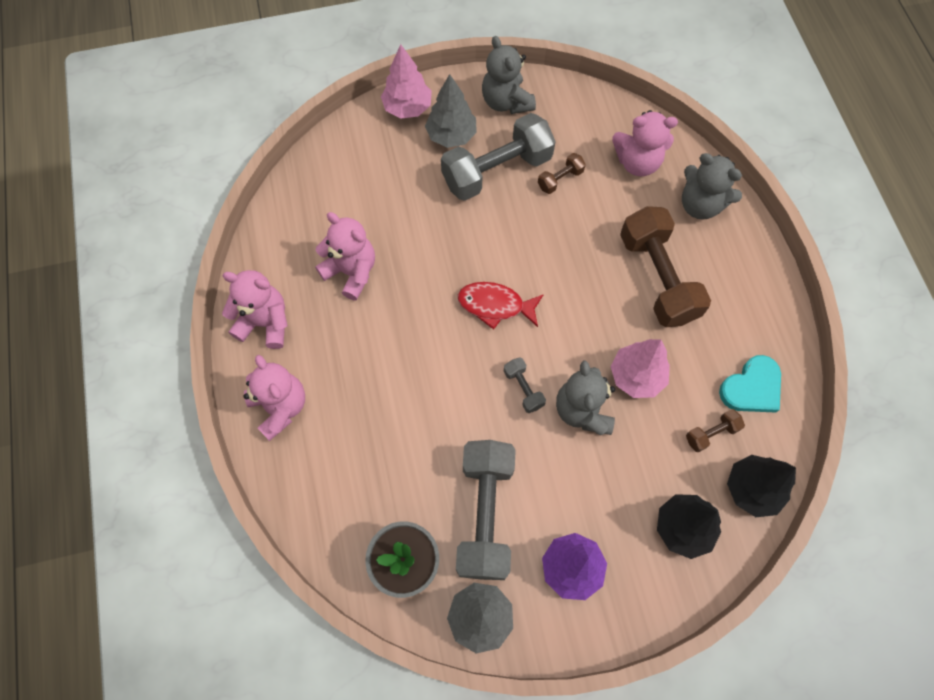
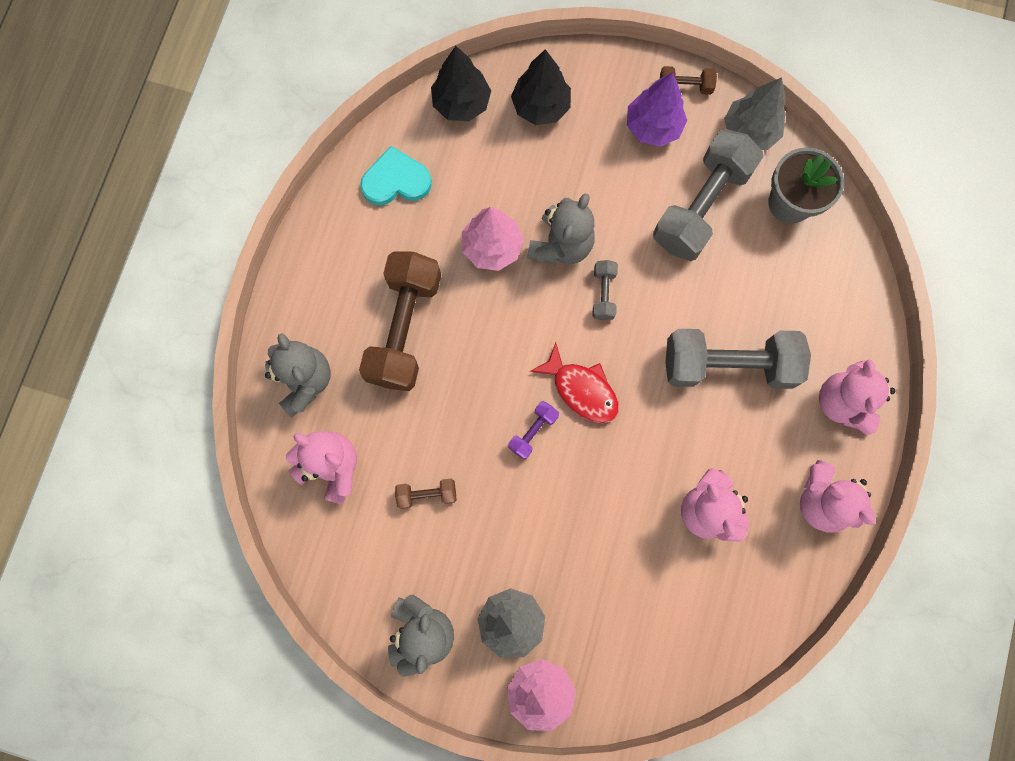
camera: 150 degrees left, 10 degrees up
(497, 171) = (488, 545): grey dumbbell -> grey dumbbell (728, 365)
(513, 257) = (533, 431): none -> purple dumbbell
(711, 433) = (461, 163): brown dumbbell -> brown dumbbell (685, 86)

